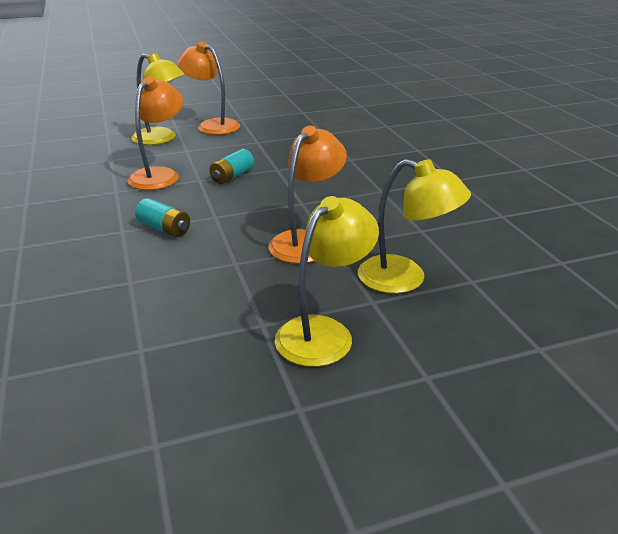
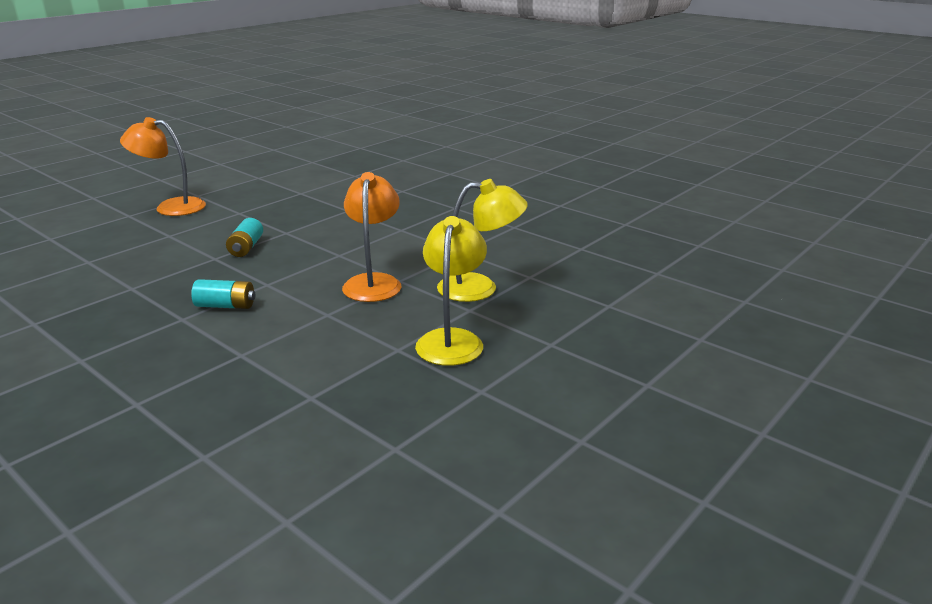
camera: 30 degrees left, 5 degrees down
(160, 175) = (165, 263): orange lamp -> none
(161, 139) = (125, 230): yellow lamp -> none

